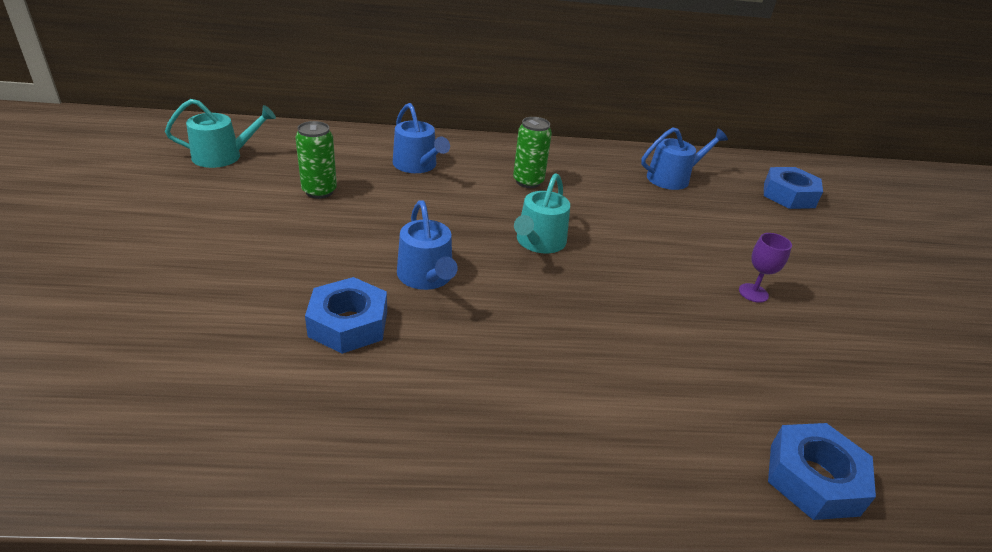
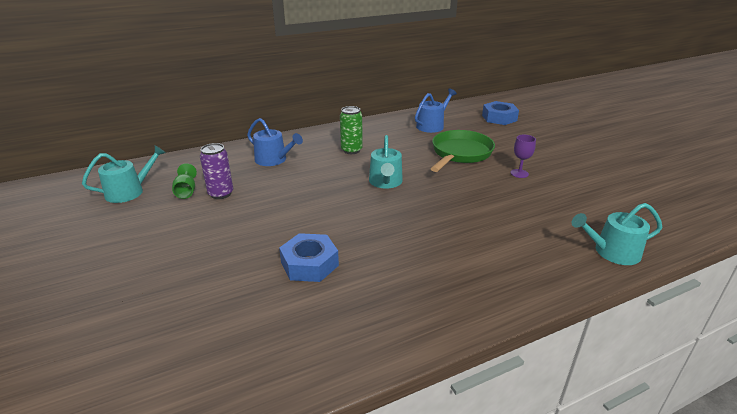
camera: 20 degrees left, 5 degrees down
(283, 176) = (186, 191): none -> green goblet
(319, 191) = (221, 194): green can -> purple can
(427, 277) = (335, 222): blue watering can -> none
(682, 233) = (460, 153): none -> green pan
(813, 479) = (612, 252): blue nut -> turquoise watering can

